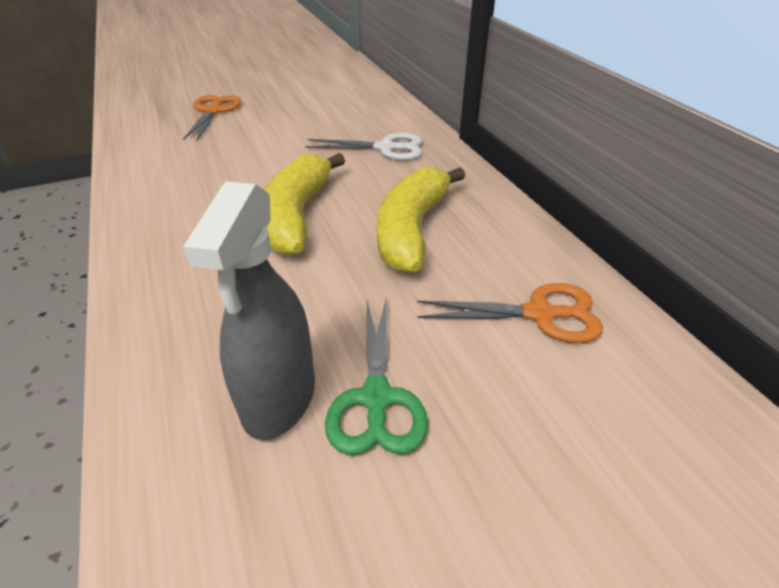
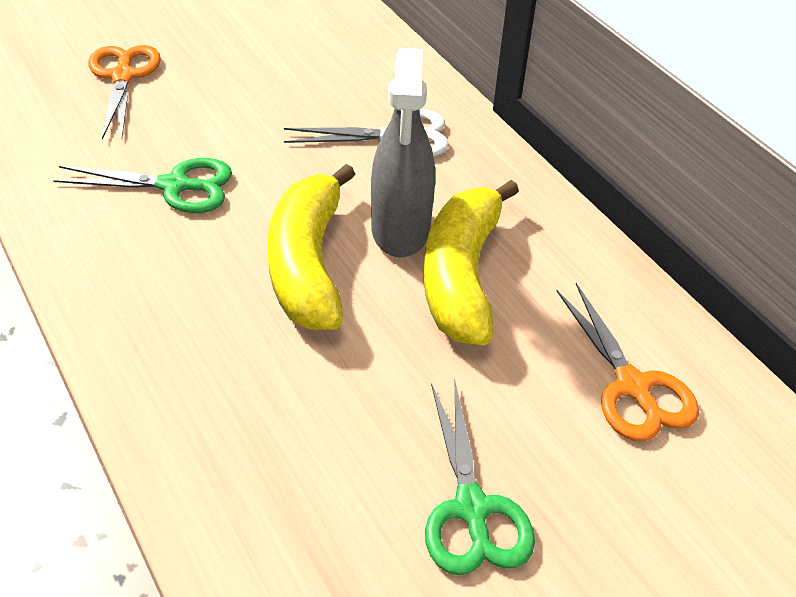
camera: 10 degrees left, 5 degrees up
(220, 167) = (174, 186): none -> green scissors
(279, 397) = (365, 519): grey spray bottle -> grey spray bottle (400, 229)
(539, 314) = (632, 386): orange scissors -> orange scissors turned 75 degrees clockwise

